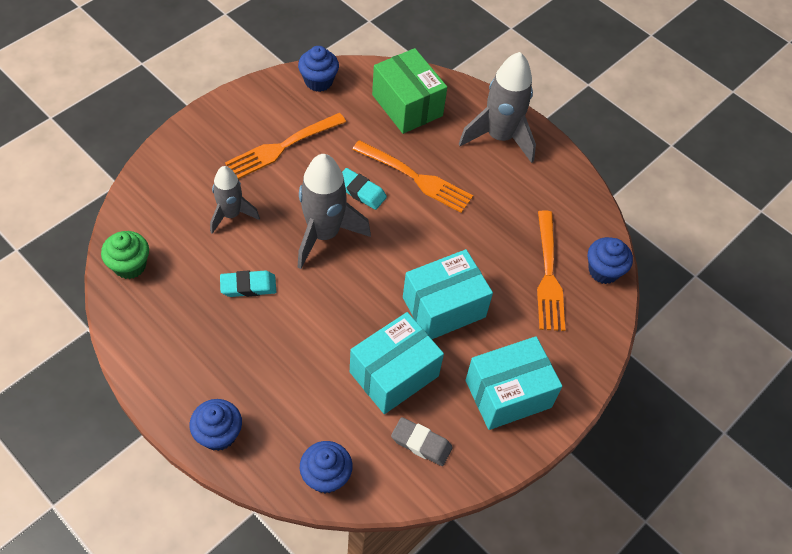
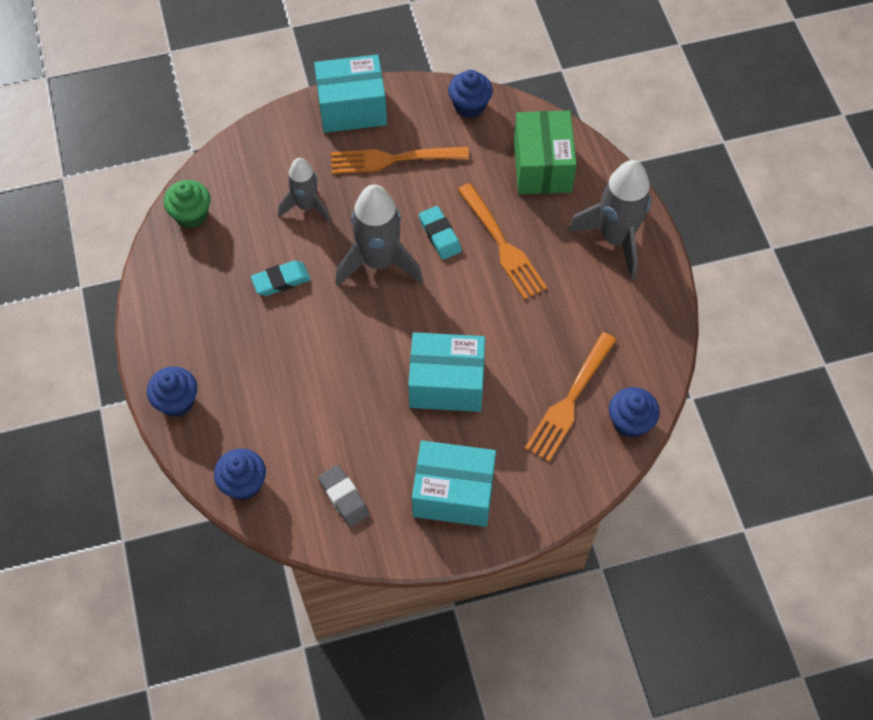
camera: 35 degrees right, 5 degrees up
(248, 286) = (281, 281): turquoise eraser -> turquoise eraser turned 45 degrees counterclockwise
(394, 374) = (360, 423): turquoise box -> turquoise box (352, 108)

